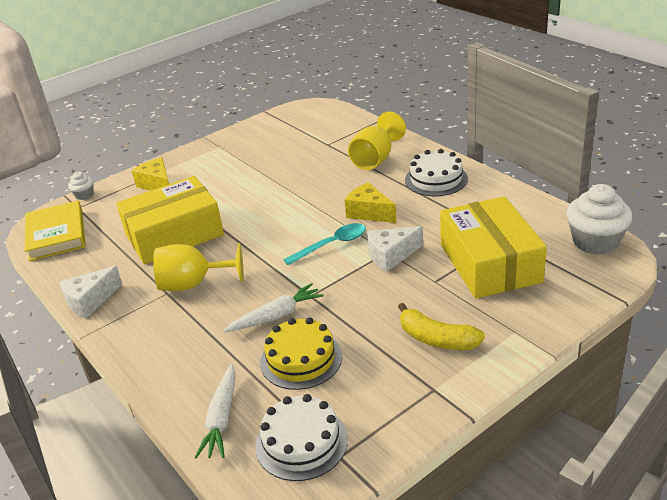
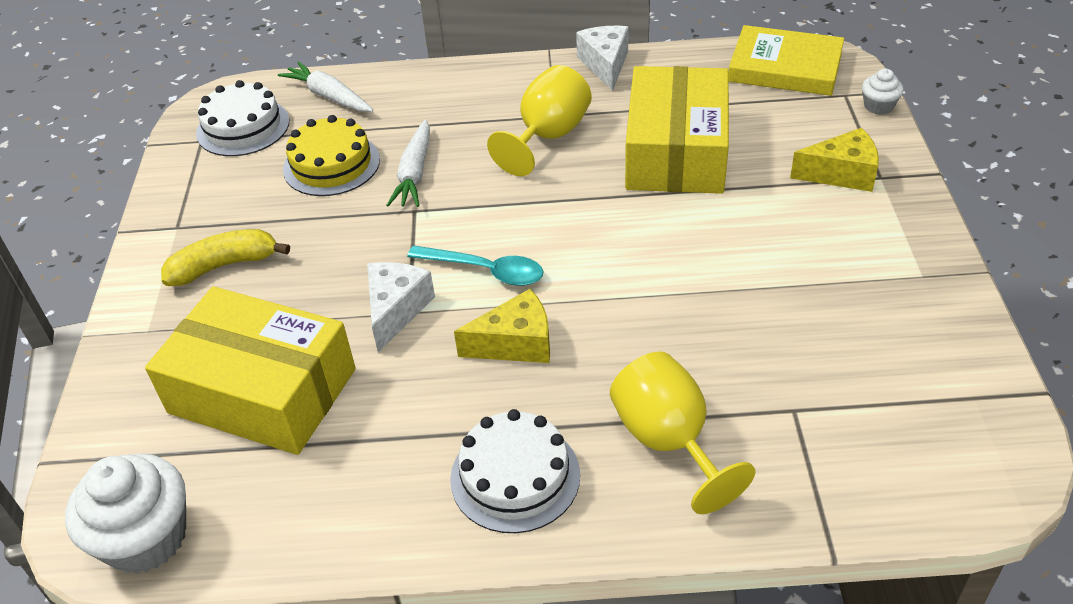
camera: 125 degrees right, 10 degrees up
(332, 245) = (486, 271): turquoise spoon -> turquoise spoon turned 75 degrees counterclockwise

